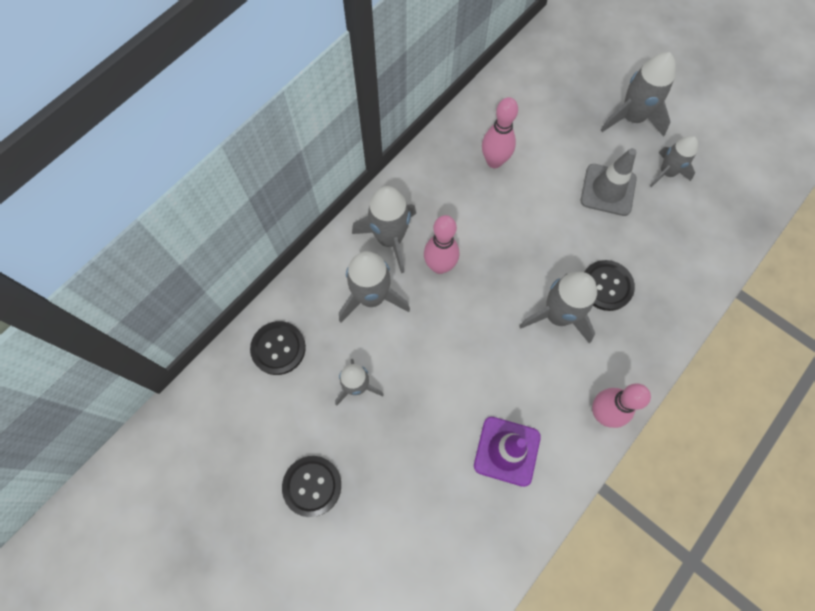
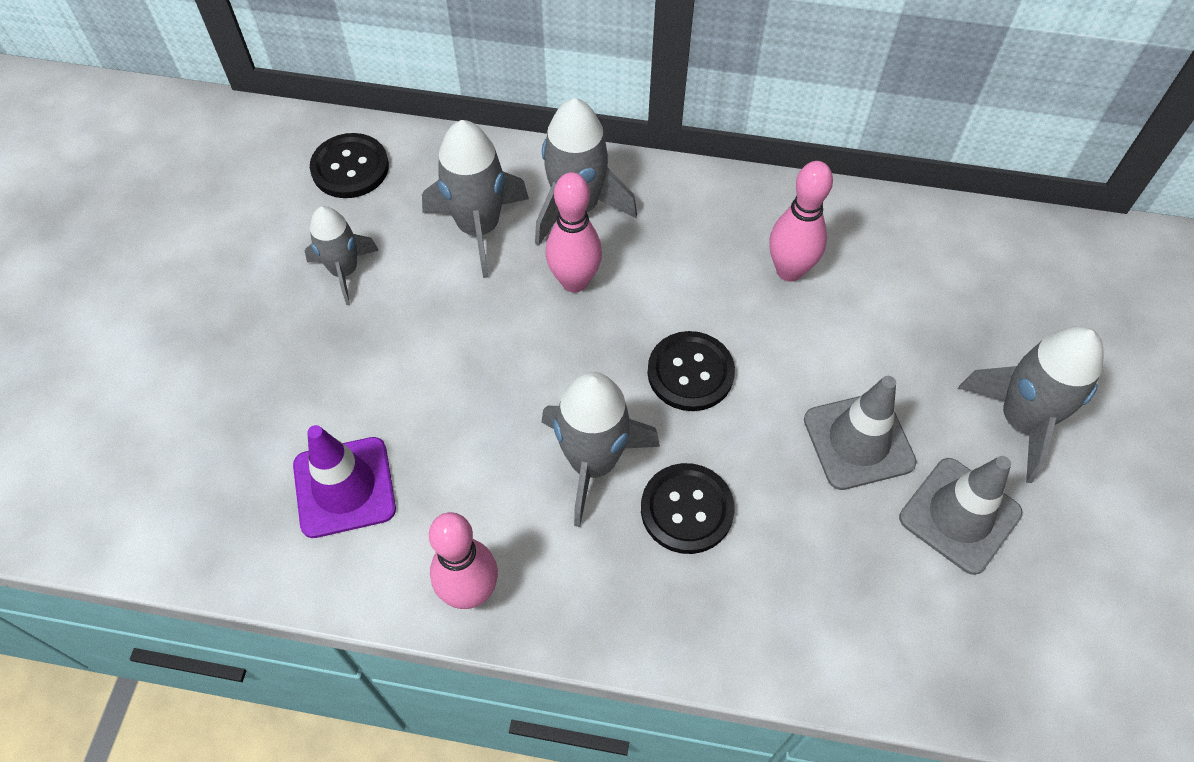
camera: 60 degrees right, 10 degrees down
(312, 486) = (189, 287): black button -> black button (690, 373)
(666, 173) = (959, 515): grey rocket -> grey traffic cone

